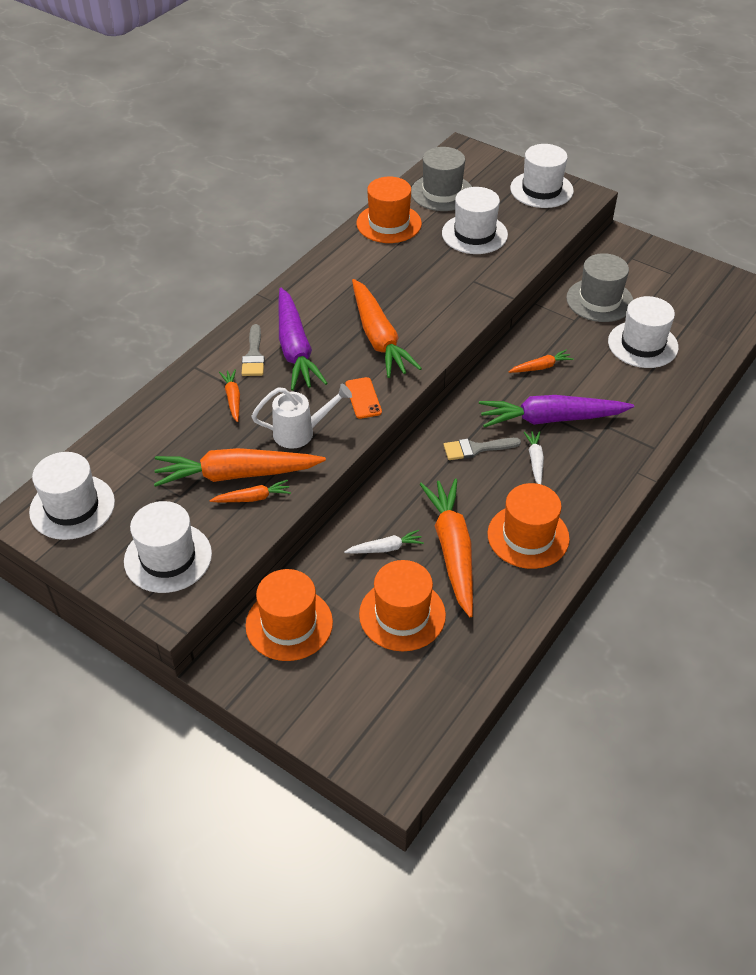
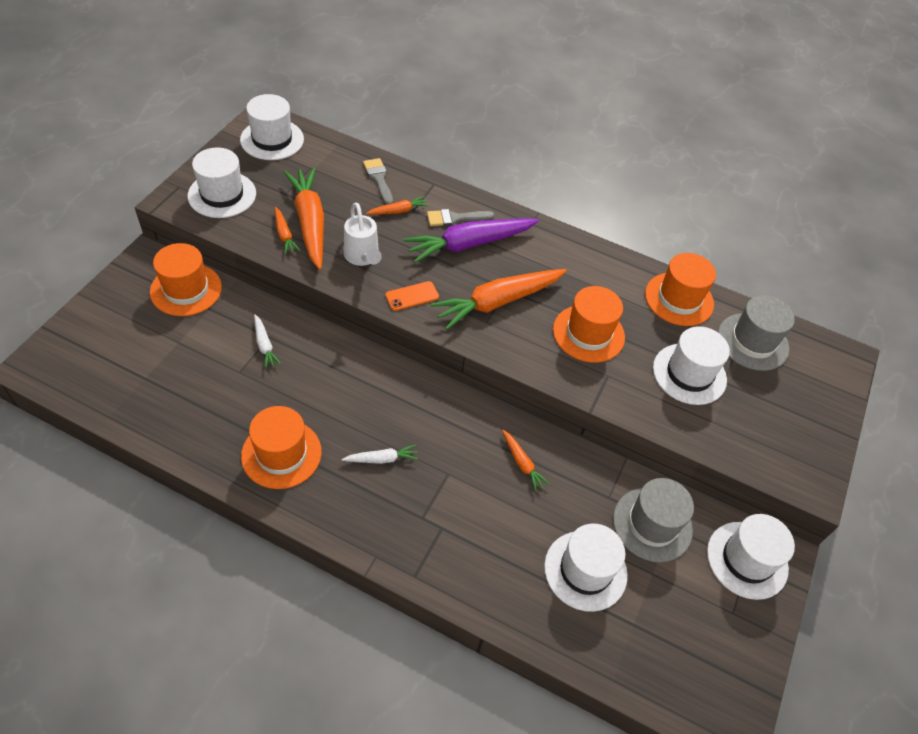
camera: 75 degrees right, 5 degrees up
(402, 615) = (191, 361): orange hat -> orange hat (588, 333)
(452, 550) = (263, 394): orange carrot -> none
(476, 448) = (392, 408): grey brush -> grey brush (379, 179)
(541, 189) = (802, 438): white hat -> white hat (747, 560)
(551, 419) = (444, 473): purple carrot -> none

